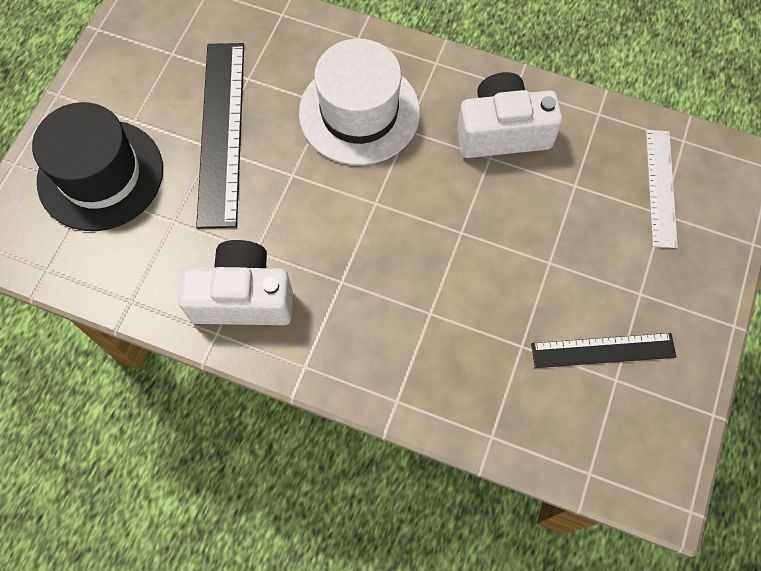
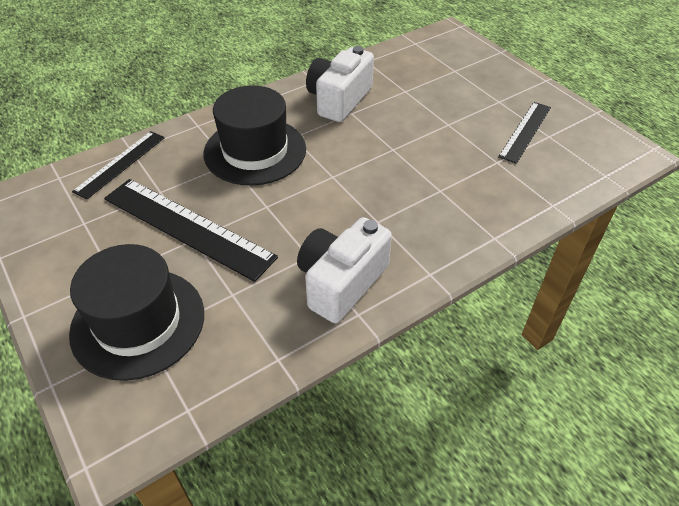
camera: 55 degrees left, 20 degrees down
(258, 21) = (120, 164): none -> black ruler
(359, 112) = (255, 151): white hat -> black hat
(661, 187) = (437, 63): white ruler -> none

